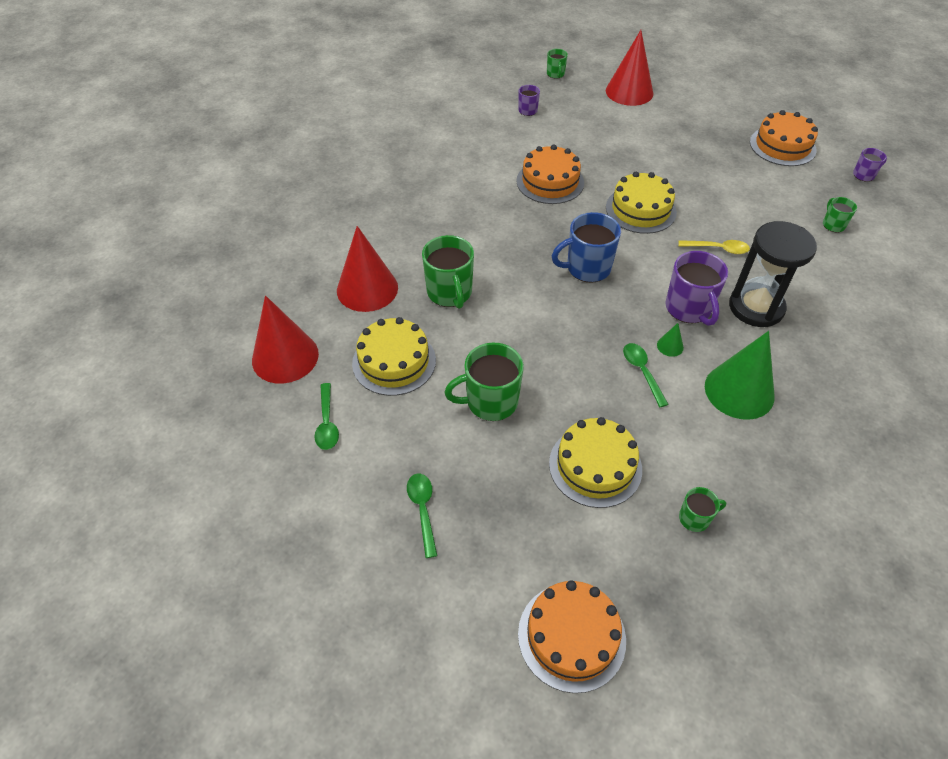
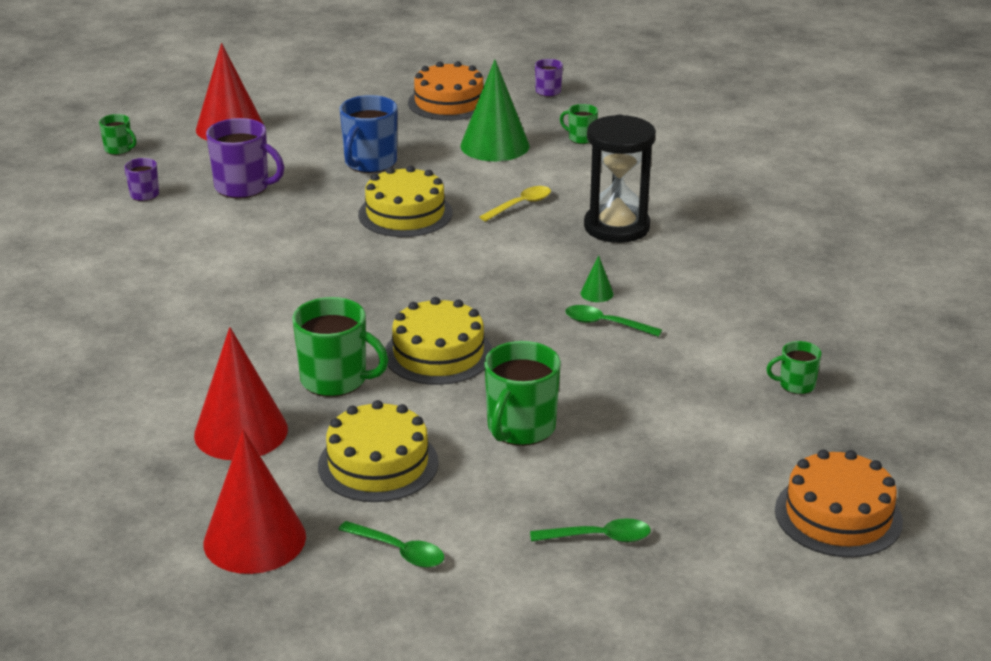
camera: 50 degrees left, 20 degrees down
(423, 510) = (599, 537): green spoon -> green spoon turned 150 degrees clockwise
(550, 182) = (278, 239): orange cake -> none
(587, 268) = (433, 283): blue mug -> blue mug (369, 163)
(595, 466) = (677, 407): yellow cake -> yellow cake (438, 353)
(689, 309) = (568, 259): purple mug -> purple mug (243, 187)
(695, 518) = (796, 385): green mug -> green mug turned 120 degrees counterclockwise
(739, 391) = (695, 288): green cone -> green cone (495, 145)

